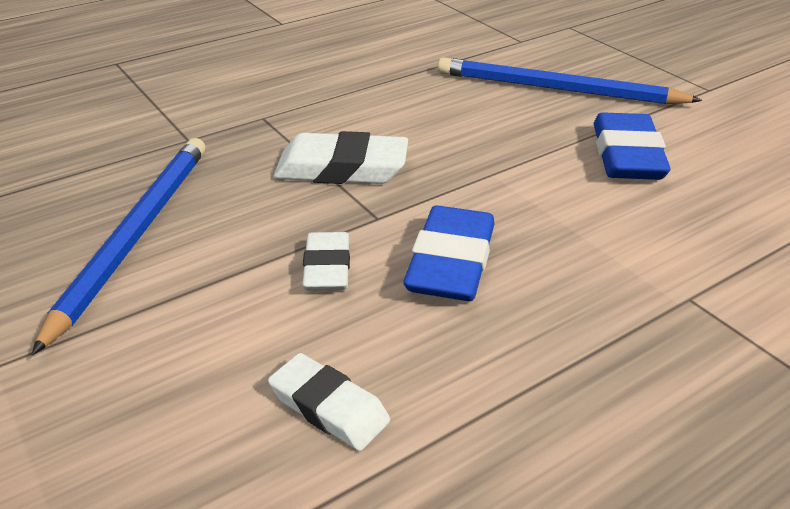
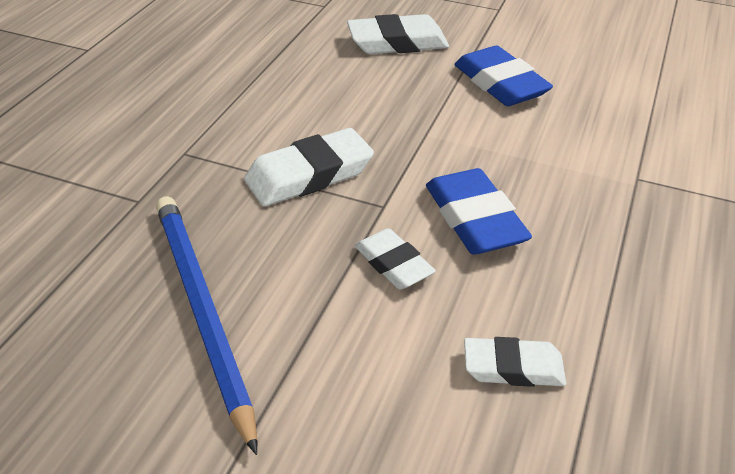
camera: 35 degrees left, 5 degrees up
(557, 89) = (397, 42): blue pencil -> white eraser

